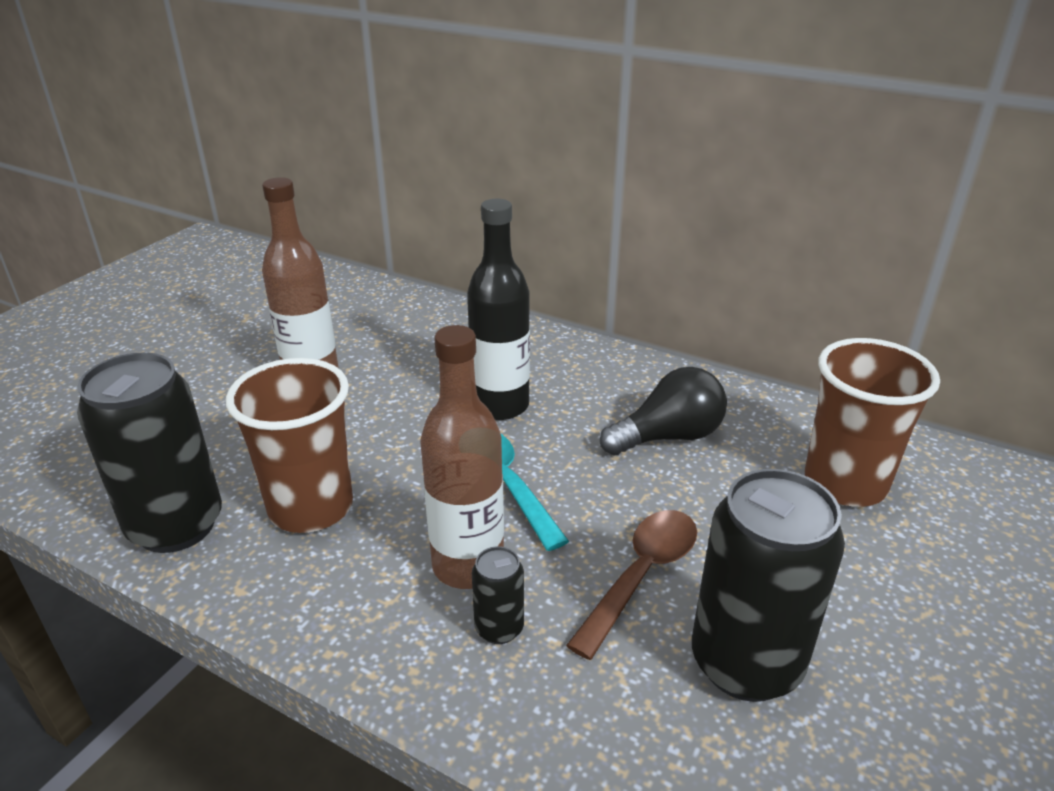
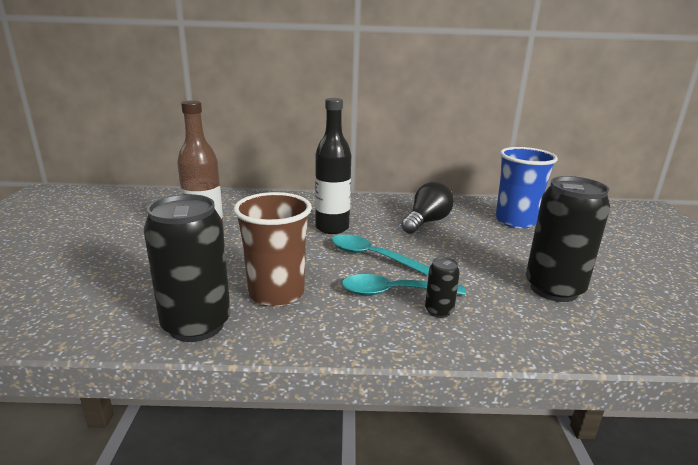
camera: 30 degrees left, 10 degrees down
(468, 566) = (393, 292): brown bottle -> turquoise spoon
(641, 575) = (476, 273): brown spoon -> none
(845, 483) = (515, 221): brown cup -> blue cup

